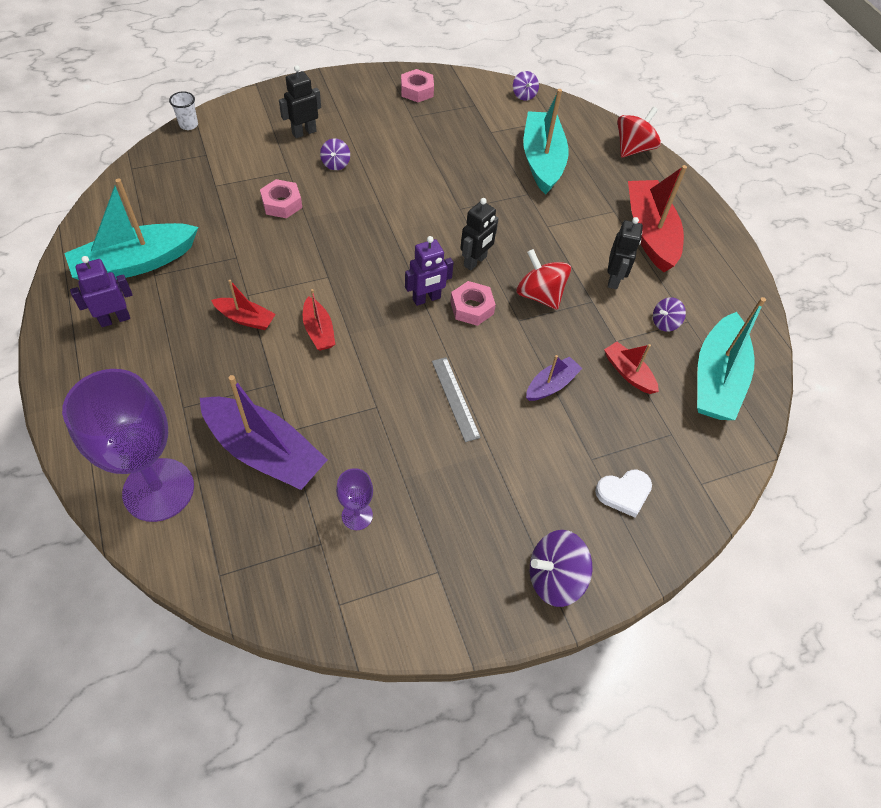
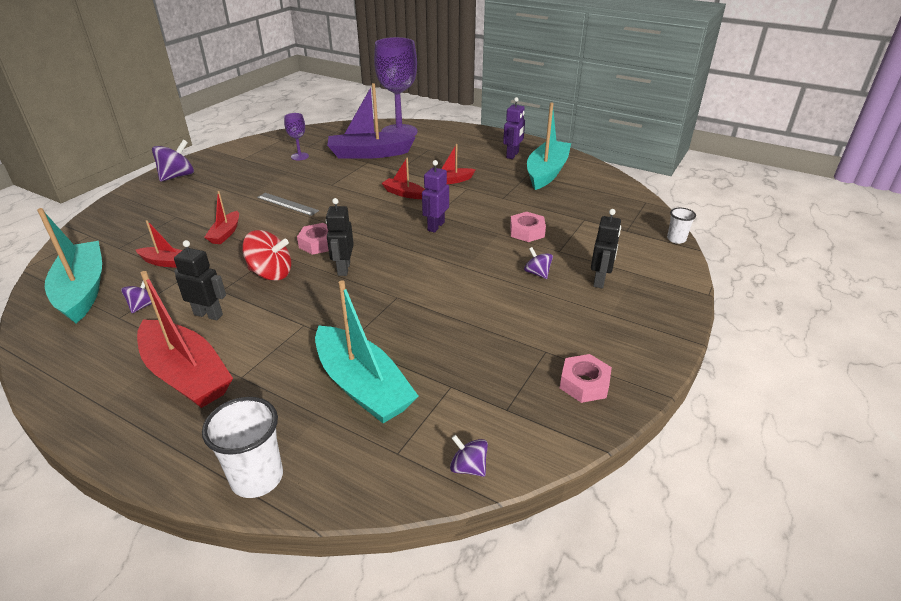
camera: 145 degrees right, 20 degrees down
(426, 299) = (356, 234): purple robot -> purple robot (435, 226)
(551, 385) = (225, 233): purple boat -> red boat
(614, 279) = (208, 314): black robot -> black robot turned 135 degrees clockwise
(624, 493) = (147, 213): white heart -> none
(633, 149) = (257, 478): red spinning top -> white cup

